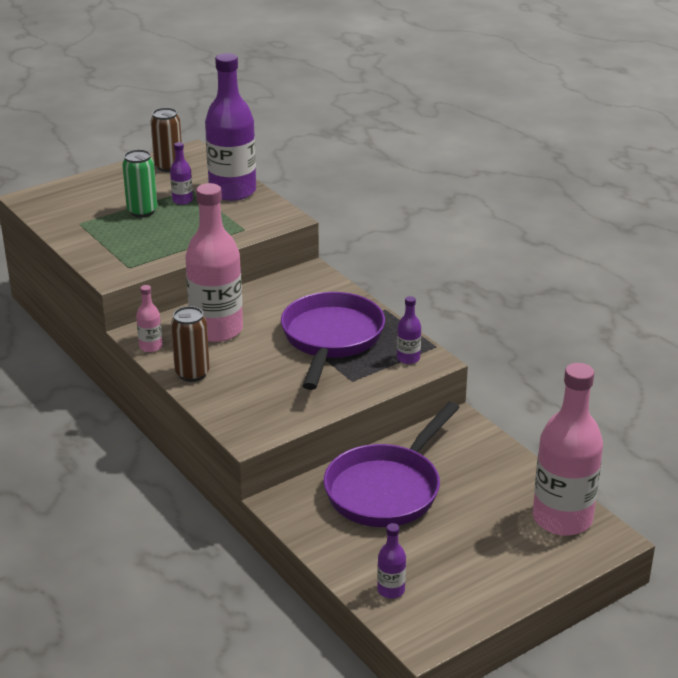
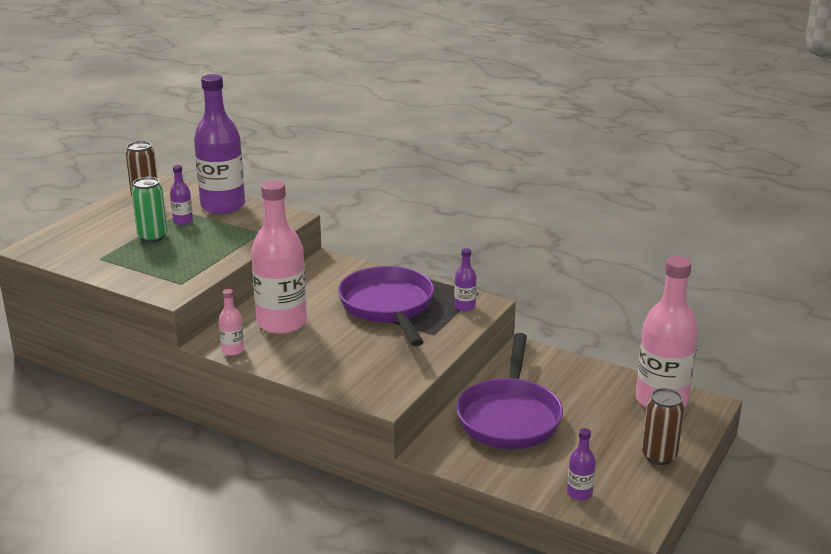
camera: 25 degrees left, 5 degrees down
(192, 374) = (290, 362): brown can -> brown can (659, 456)

